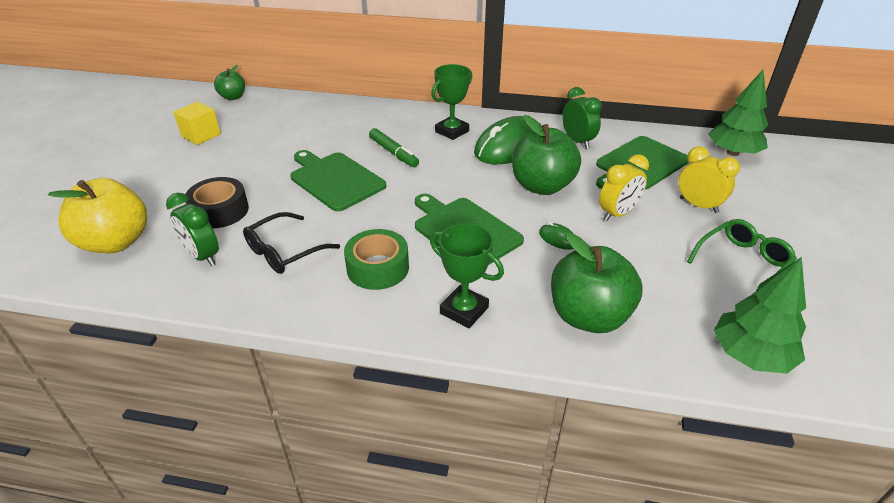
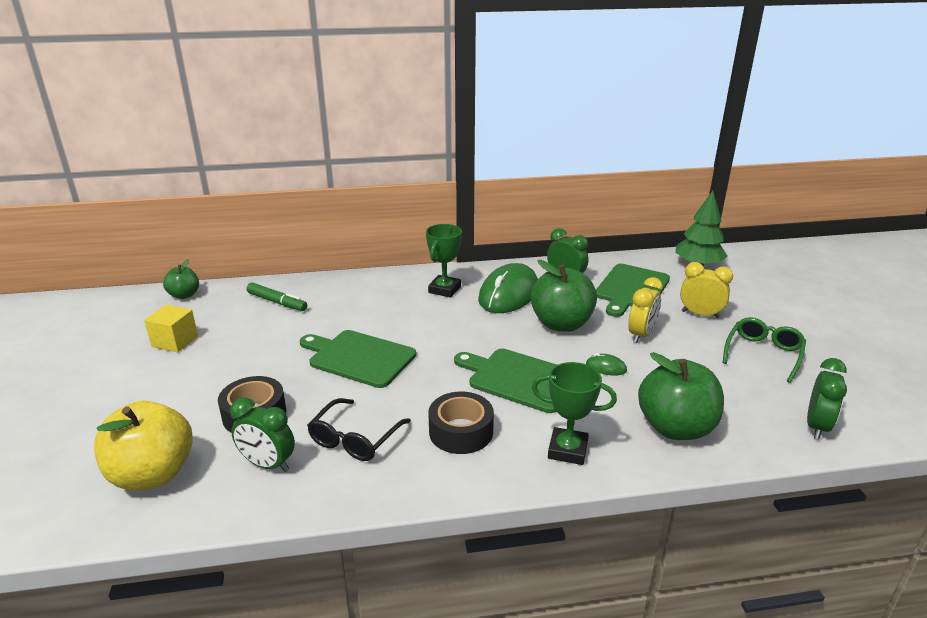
camera: 20 degrees left, 10 degrees down
(378, 268) = (461, 432): green tape -> black tape
(393, 153) = (401, 320): green marker -> green marker (277, 302)
(750, 355) = (816, 426): green tree -> green clock

